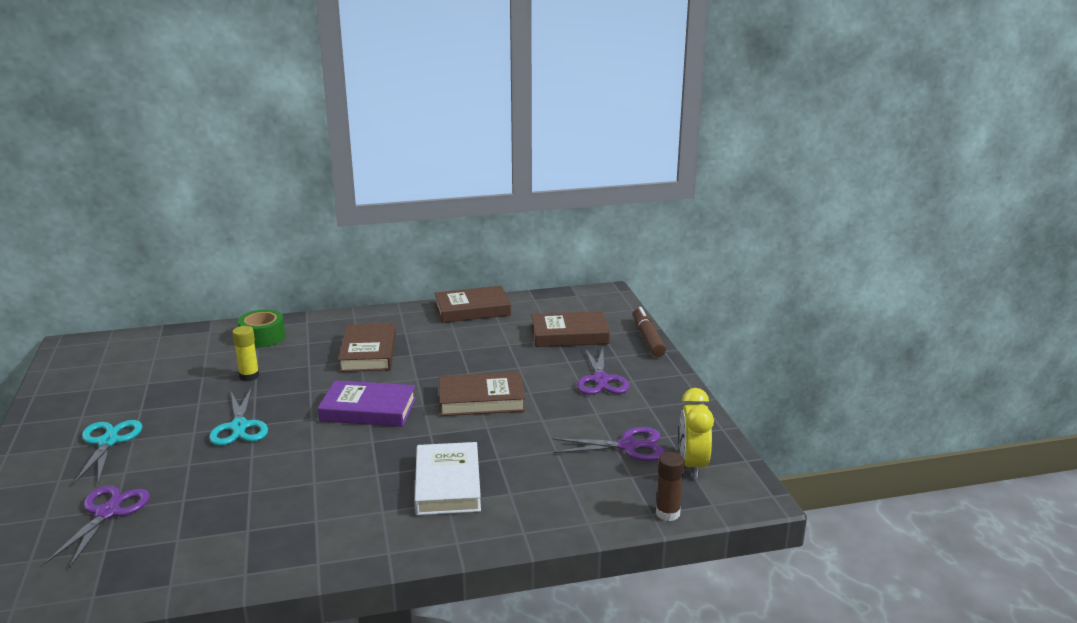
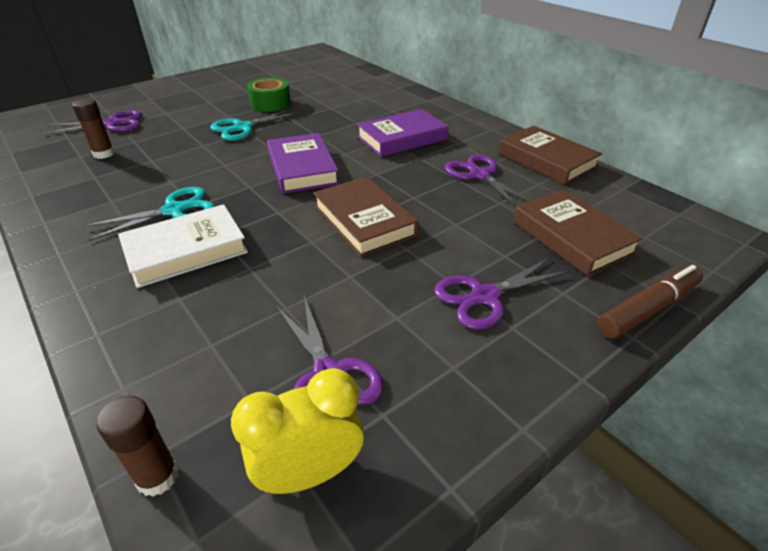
camera: 65 degrees right, 15 degrees up
(108, 442) = (202, 96): turquoise scissors -> turquoise scissors (174, 210)
(194, 522) = (104, 154): none -> brown glue stick
(249, 376) = (320, 108): yellow glue stick -> none
(263, 337) = (384, 94): green tape -> green tape (270, 103)
(368, 353) = (402, 138): brown book -> purple book
(465, 339) = (479, 175): none -> purple scissors

